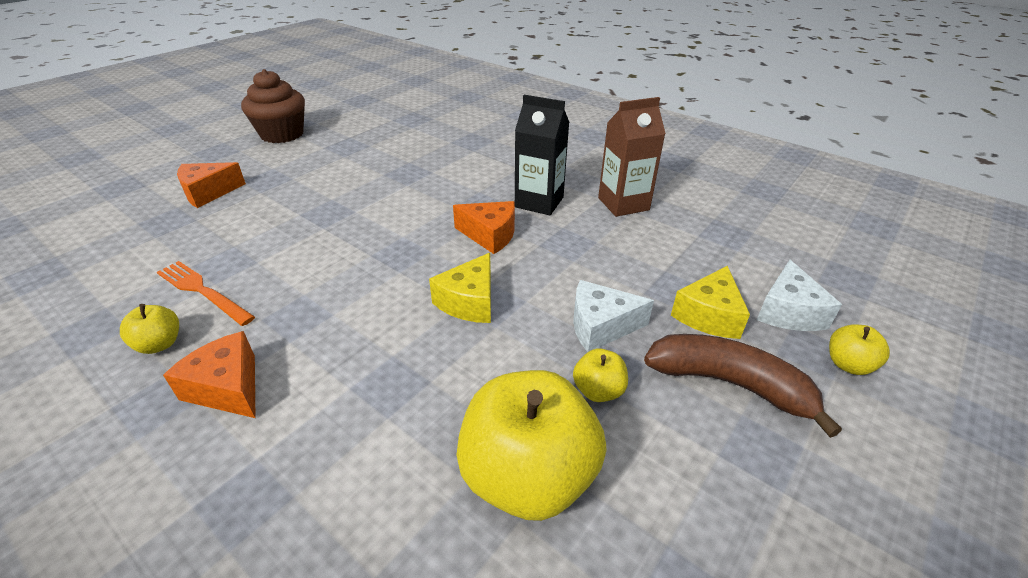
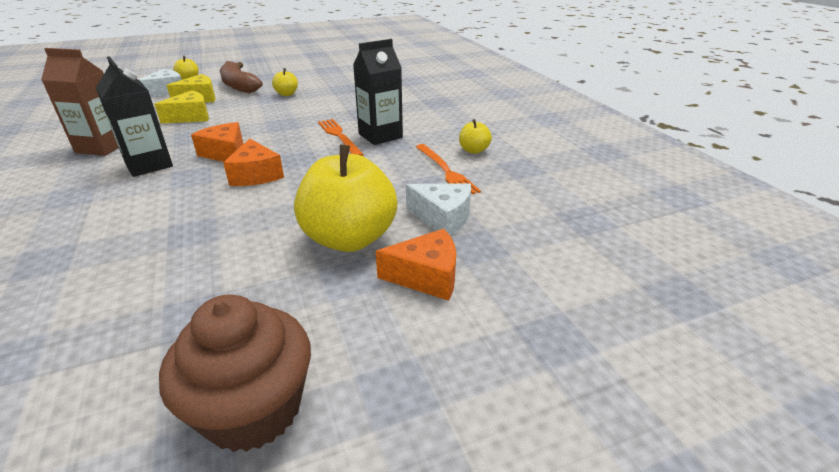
camera: 150 degrees left, 5 degrees down
(228, 388) = (438, 127): orange cheese -> orange cheese (256, 175)
(322, 328) = (380, 136): none -> black carton
(383, 305) = (339, 136): none -> orange fork
(469, 302) = (293, 127): yellow cheese -> yellow cheese (191, 117)
(528, 476) = (340, 87): yellow apple -> yellow apple (349, 238)
(600, 326) = (250, 106): white cheese -> white cheese (443, 218)

